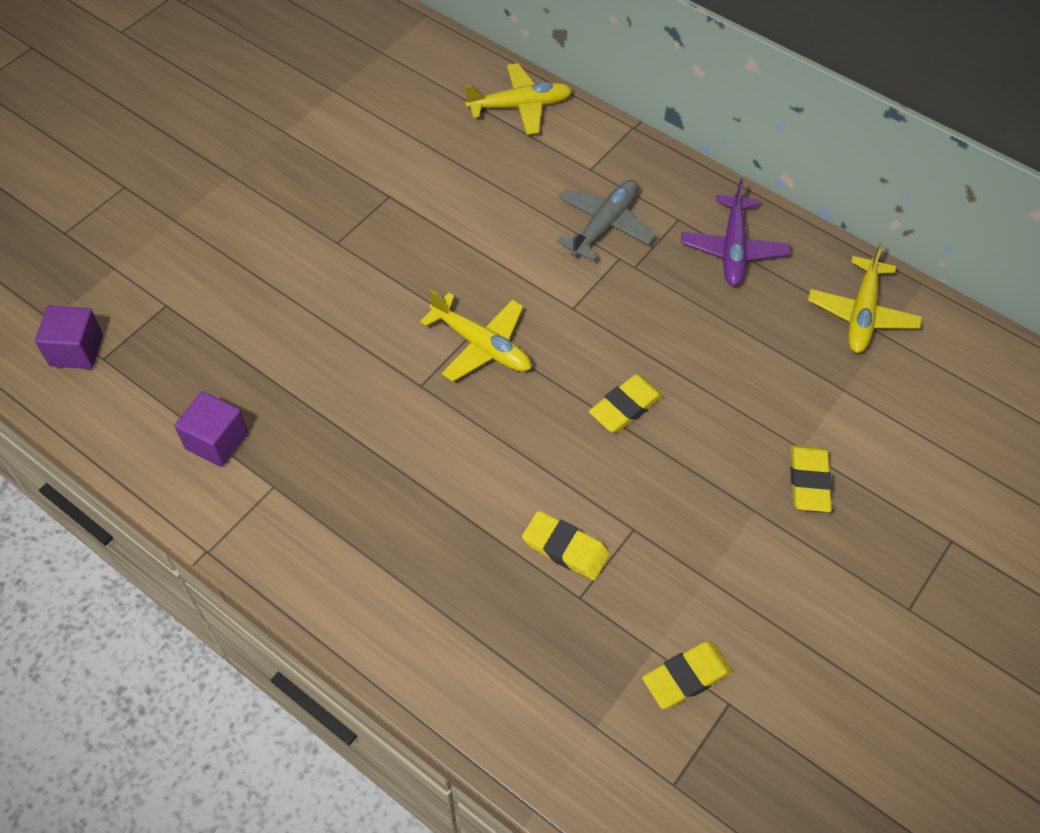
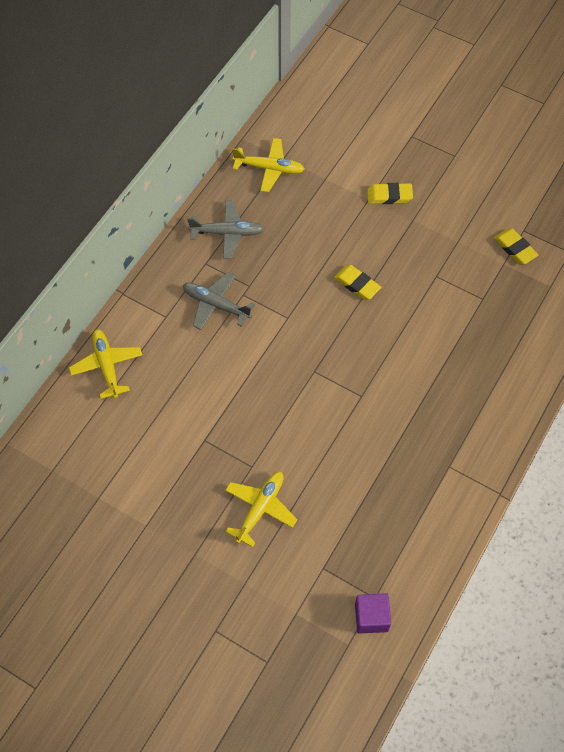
camera: 95 degrees left, 5 degrees up
(217, 441) = (424, 506): purple cube -> none
(481, 345) = (325, 365): yellow plane -> yellow plane (260, 508)
(565, 548) = (456, 307): yellow eraser -> none
(733, 249) = (227, 233): purple plane -> grey plane

